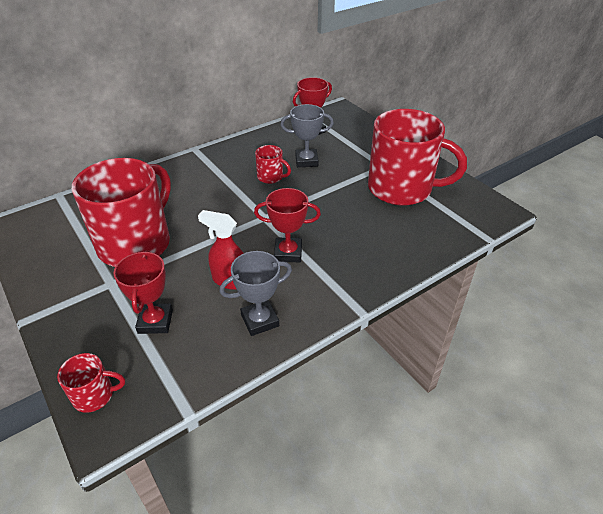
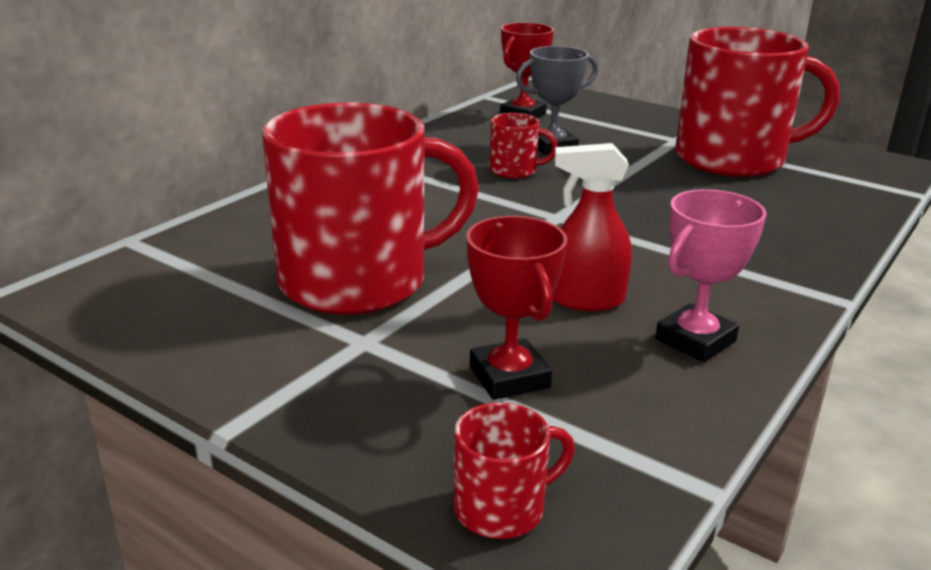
camera: 20 degrees left, 15 degrees down
(136, 243) = (358, 280): red mug -> red mug turned 60 degrees clockwise
(260, 320) = (695, 340): grey trophy -> pink trophy
(288, 253) = (645, 252): red trophy -> none

